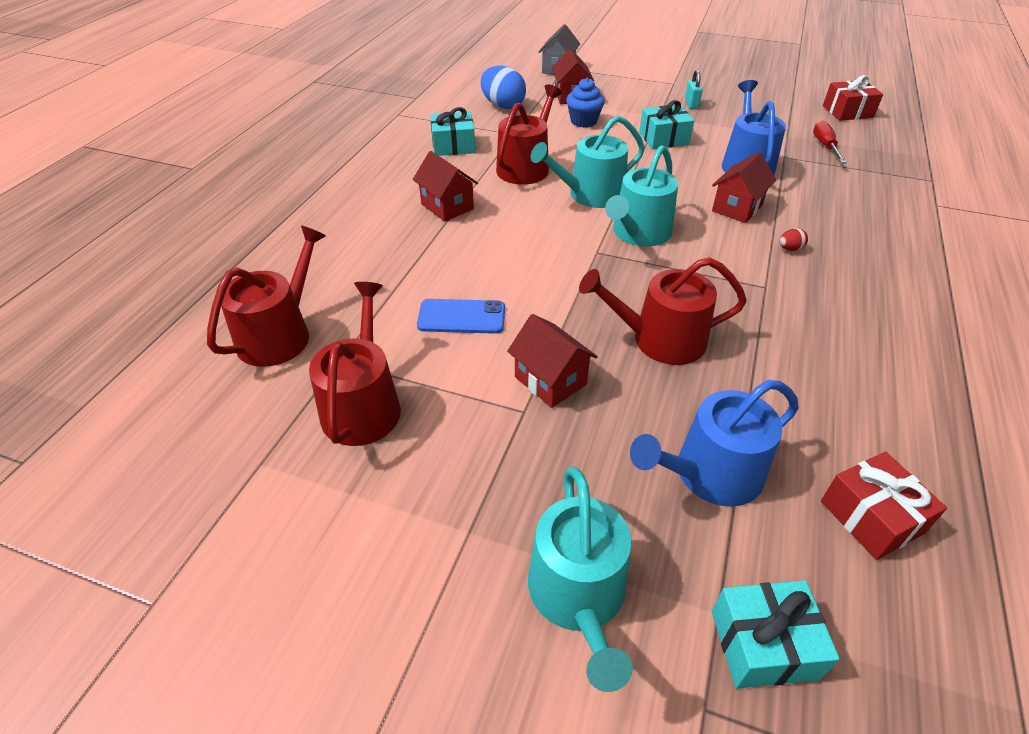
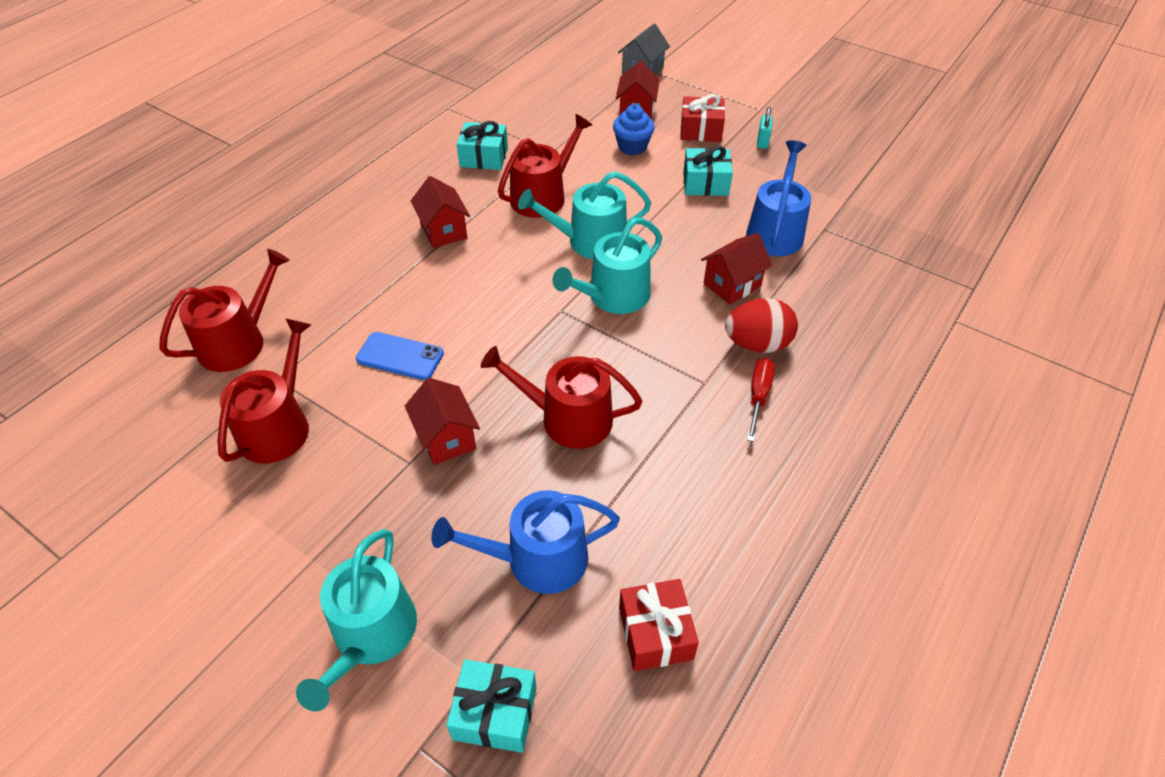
camera: 15 degrees right, 5 degrees up
(503, 106) = (558, 113): blue egg -> none
(790, 249) = (757, 344): red egg -> red egg, size x2.31
(825, 146) = (880, 222): red screwdriver -> red screwdriver (758, 396)
(847, 112) = (938, 179): red gift -> red gift (700, 130)

